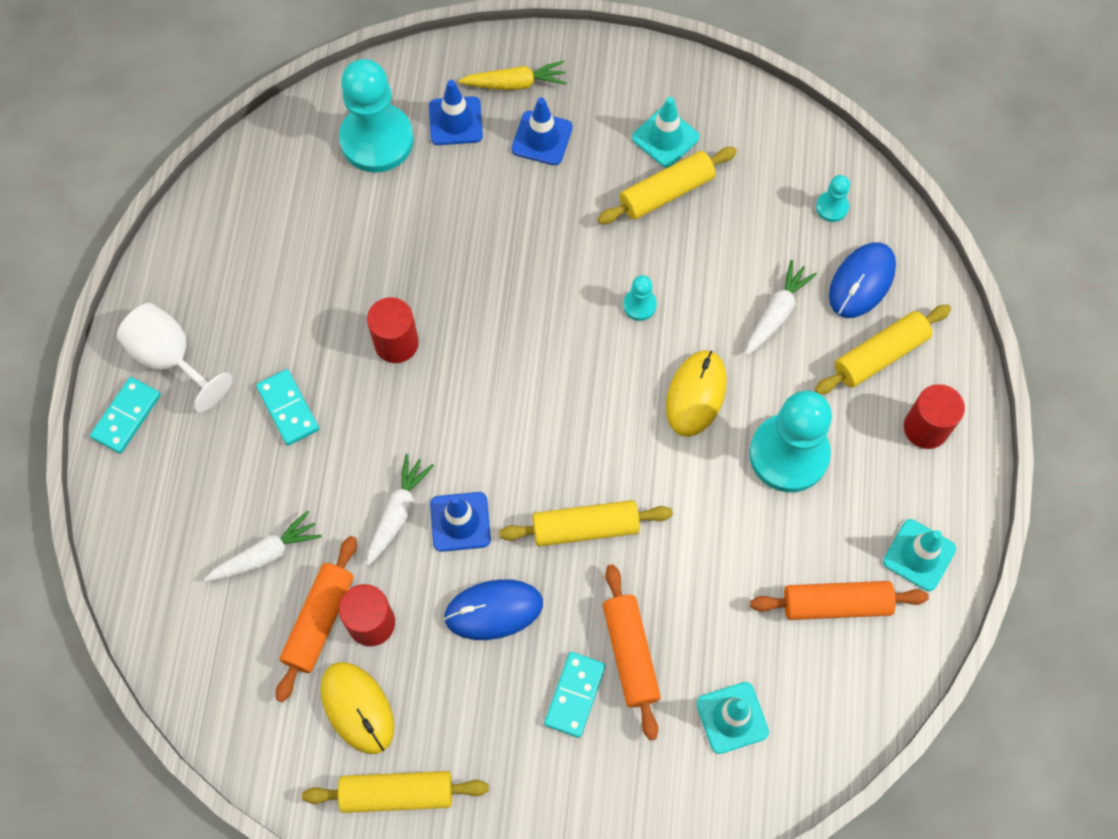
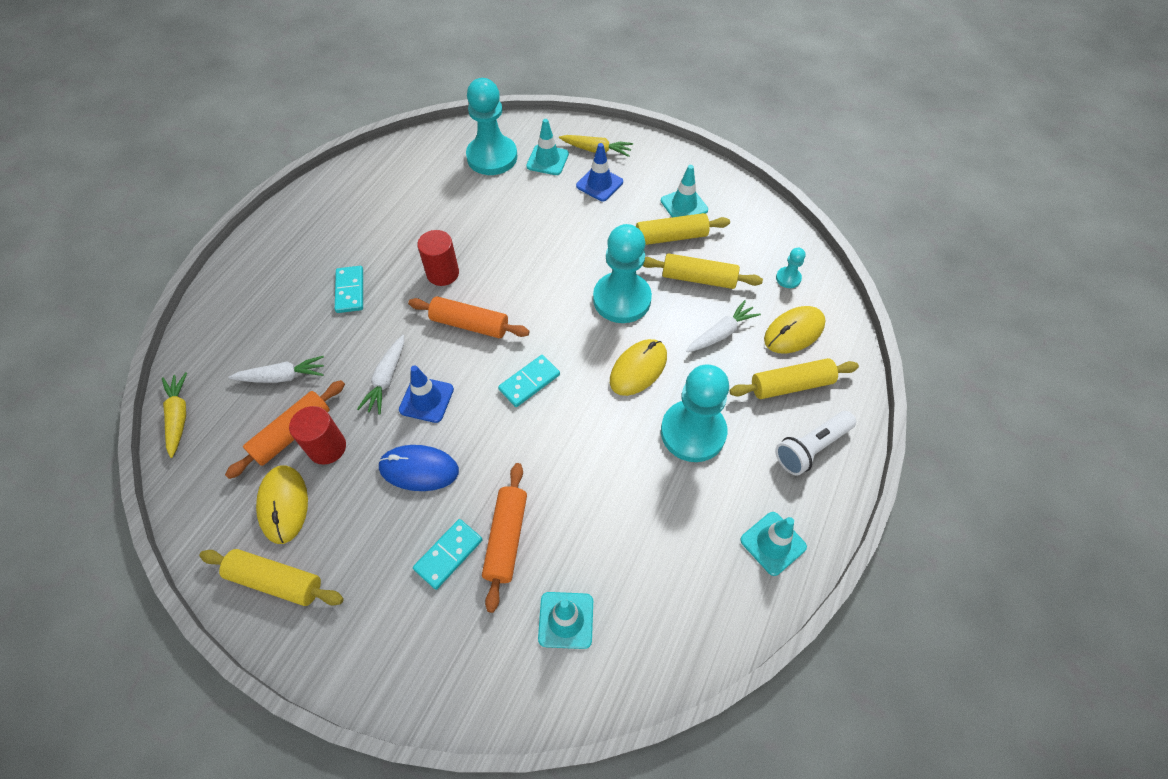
camera: 20 degrees right, 10 degrees down
(127, 416) = (246, 264): turquoise domino -> turquoise domino (529, 382)
(166, 650) = (179, 416): none -> yellow carrot
(171, 358) = (294, 239): white goblet -> none
(398, 512) = (386, 379): white carrot -> white carrot turned 150 degrees clockwise
(455, 121) = (547, 160): blue traffic cone -> turquoise traffic cone
(585, 528) = (515, 434): yellow rolling pin -> yellow rolling pin (698, 279)
(639, 305) = (622, 299): turquoise pawn -> turquoise pawn, size x2.30
(836, 604) = (689, 558): orange rolling pin -> orange rolling pin (469, 324)
(862, 281) = (794, 332): blue mouse -> yellow mouse
(926, 428) = (811, 448): red cylinder -> white flashlight

